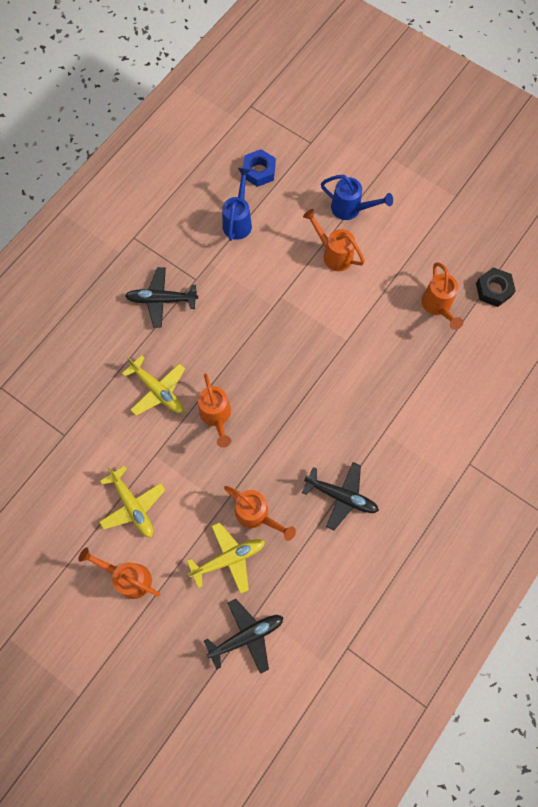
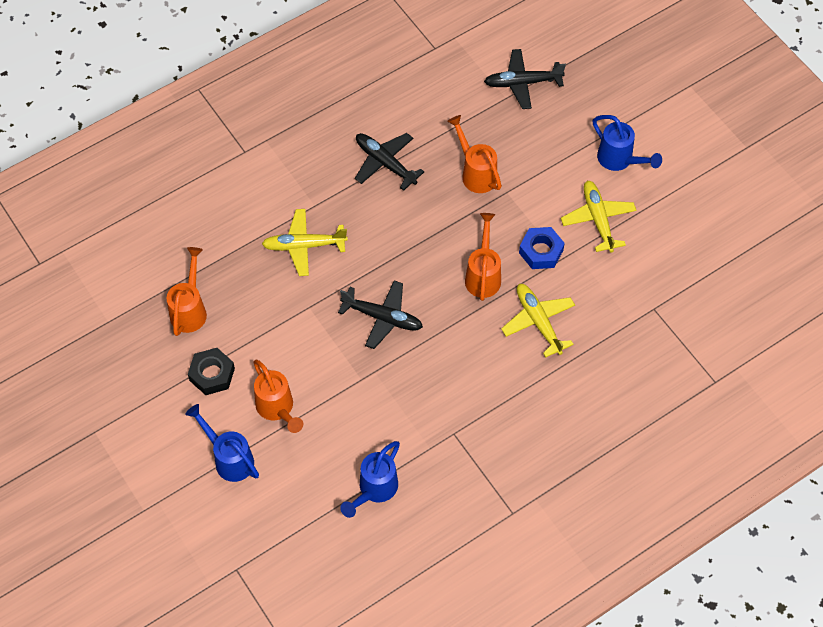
camera: 160 degrees left, 10 degrees down
(128, 577) = (619, 160): orange watering can -> blue watering can
(162, 300) = (502, 421): black plane -> black plane (382, 317)
(228, 559) = (517, 146): yellow plane -> yellow plane (304, 246)
(259, 171) = (321, 550): blue nut -> blue nut (541, 251)
(493, 290) = (118, 307): black nut -> black nut (212, 374)

